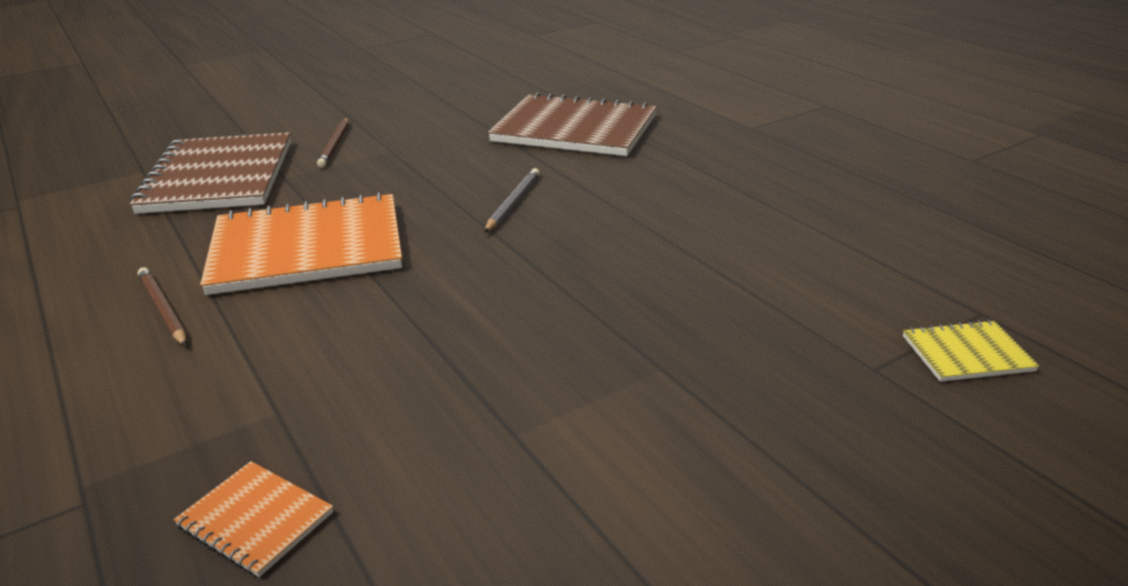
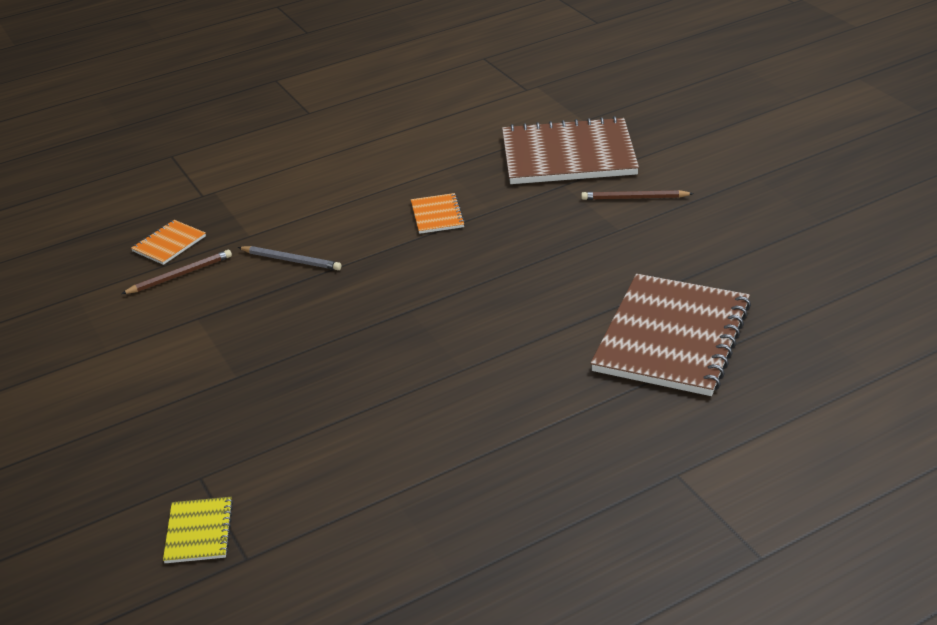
camera: 95 degrees right, 5 degrees up
(162, 309) = (368, 177): brown pencil -> brown pencil (180, 275)
(307, 248) = (437, 215): orange notebook -> orange notebook, size x0.44
(513, 203) = (497, 304): grey pencil -> grey pencil (291, 260)

